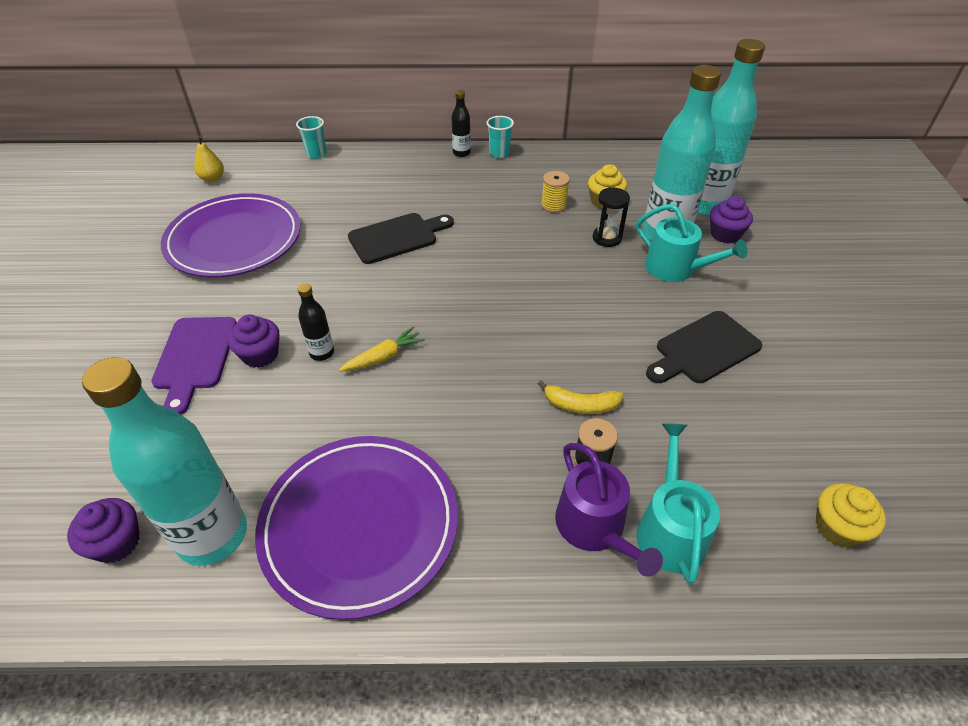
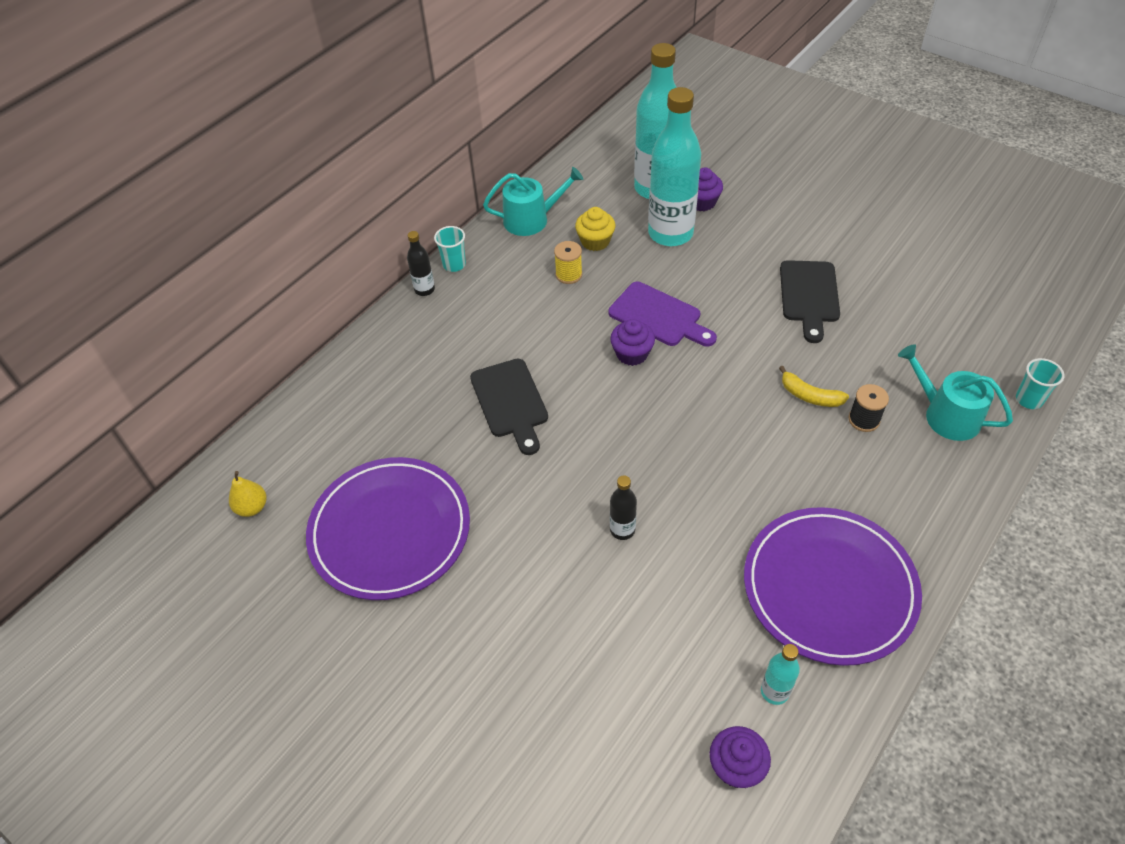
camera: 50 degrees left, 5 degrees up
(194, 357) = (548, 630): purple cutting board -> purple cutting board (659, 316)
(212, 535) = (774, 691): turquoise bottle -> turquoise bottle, size x0.44
(260, 355) = (587, 577): purple cupcake -> purple cupcake (632, 354)
(316, 154) = (302, 398): turquoise cup -> turquoise cup (1029, 399)
(383, 357) = (663, 489): yellow carrot -> none
(397, 237) = (510, 402): black cutting board -> black cutting board turned 150 degrees clockwise
(580, 405) = (809, 395): yellow banana -> yellow banana turned 75 degrees clockwise
(594, 528) = (920, 452): purple watering can -> none
(607, 238) = (643, 269): black hourglass -> none
(676, 269) = (715, 254): turquoise watering can -> turquoise watering can (531, 219)
(837, 527) = (995, 335): yellow cupcake -> none

